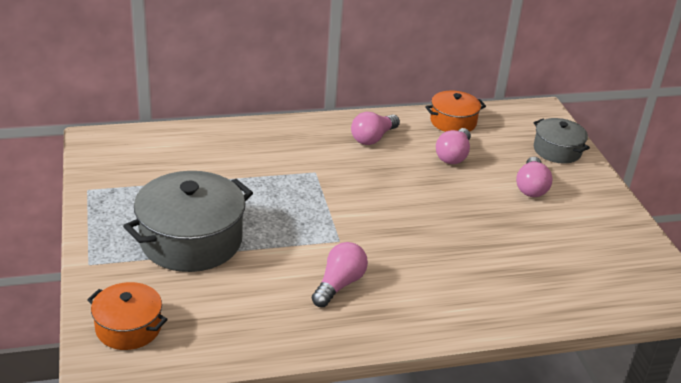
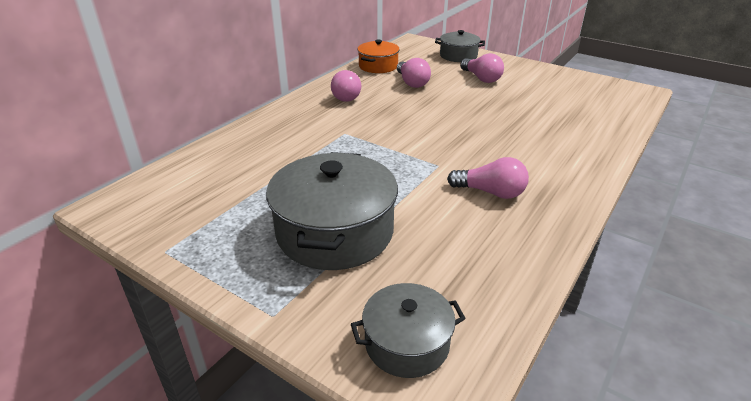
camera: 40 degrees left, 0 degrees up
(128, 327) = (407, 343): orange pot -> grey pot
(339, 284) = (490, 192): pink light bulb -> pink light bulb turned 120 degrees clockwise

